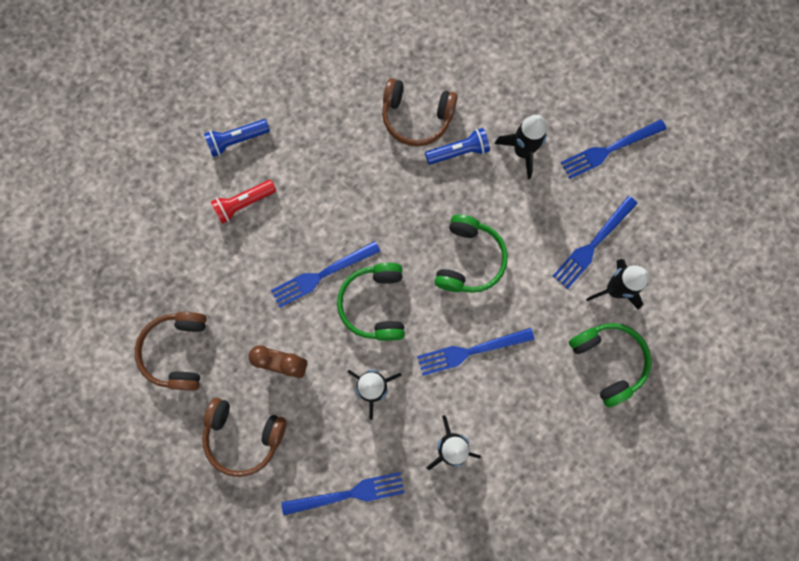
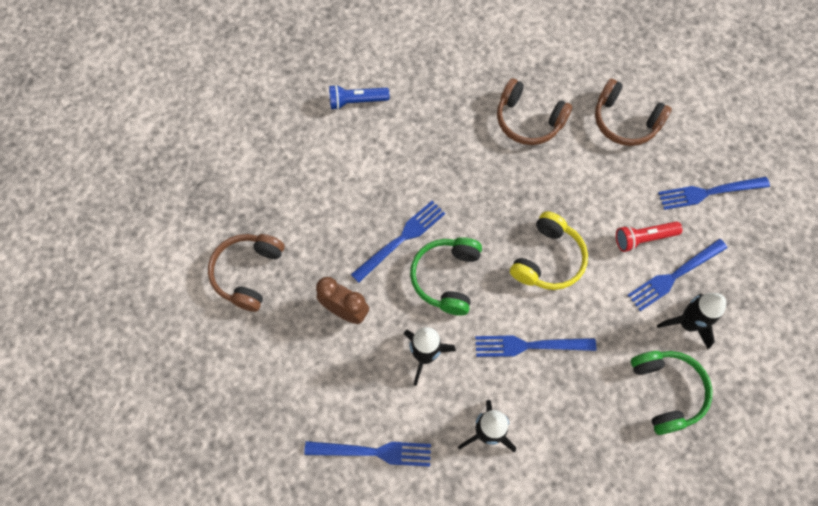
camera: 15 degrees right, 10 degrees down
(244, 203) = (347, 157): red flashlight -> red flashlight (643, 238)
(244, 435) = (287, 368): brown headphones -> brown headphones (625, 121)
(321, 275) = (402, 238): blue fork -> blue fork turned 150 degrees clockwise
(458, 152) = (561, 160): blue flashlight -> none
(468, 259) = (547, 259): green headphones -> yellow headphones
(522, 151) = (623, 174): black rocket -> none

